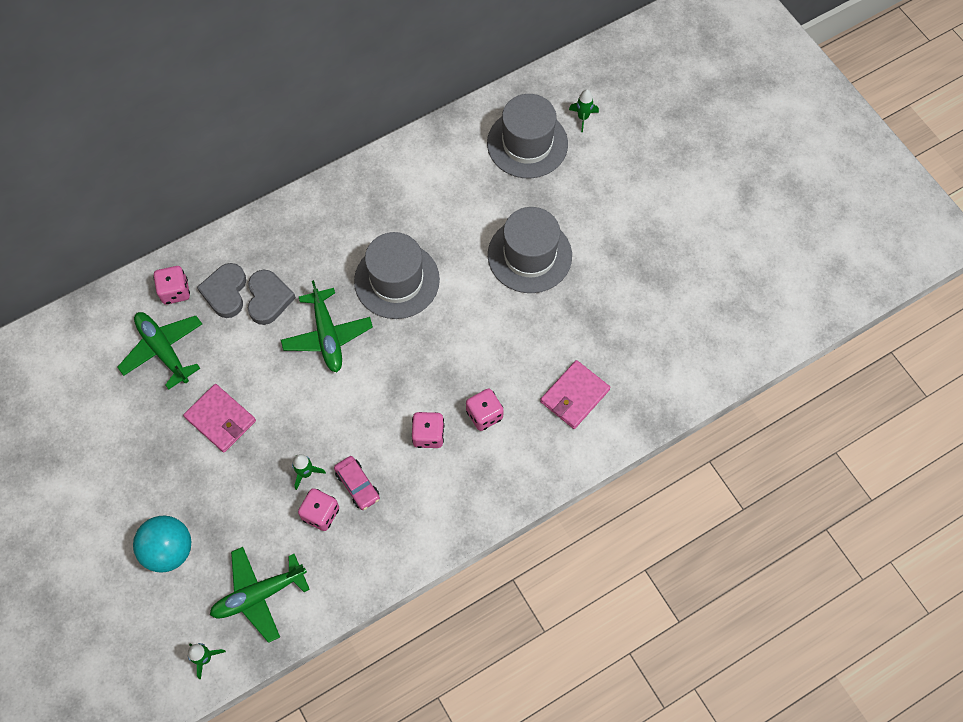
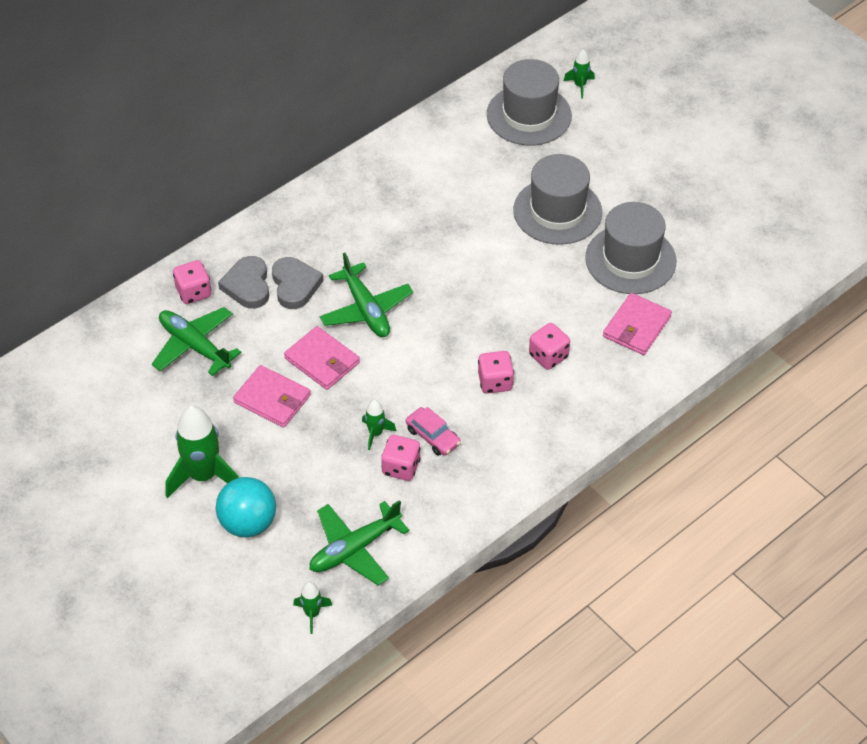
camera: 10 degrees left, 15 degrees down
(140, 492) = (203, 476): none -> green rocket
(275, 385) = (322, 360): none -> pink wallet
(397, 280) = (426, 251): grey hat -> grey hat (630, 259)

